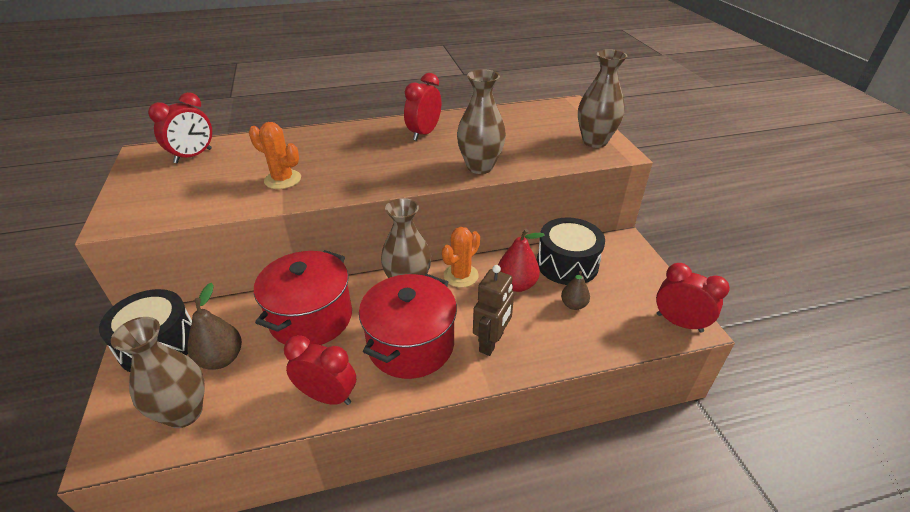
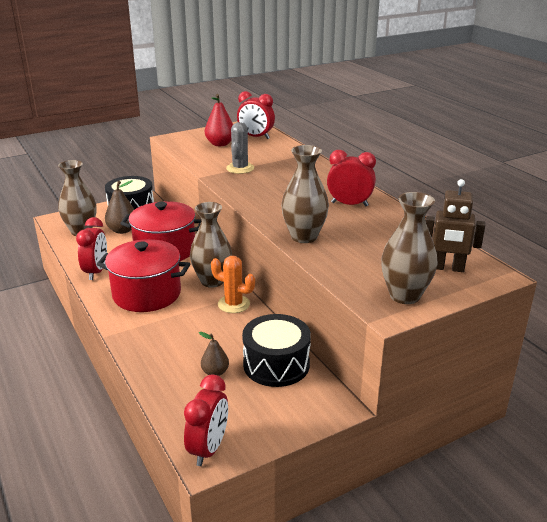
camera: 75 degrees right, 10 degrees down
(282, 179) = (240, 168): orange cactus -> grey cactus
(491, 342) = (156, 330): brown robot -> brown robot (447, 268)
(516, 284) = (232, 335): red pear -> red pear (220, 144)

